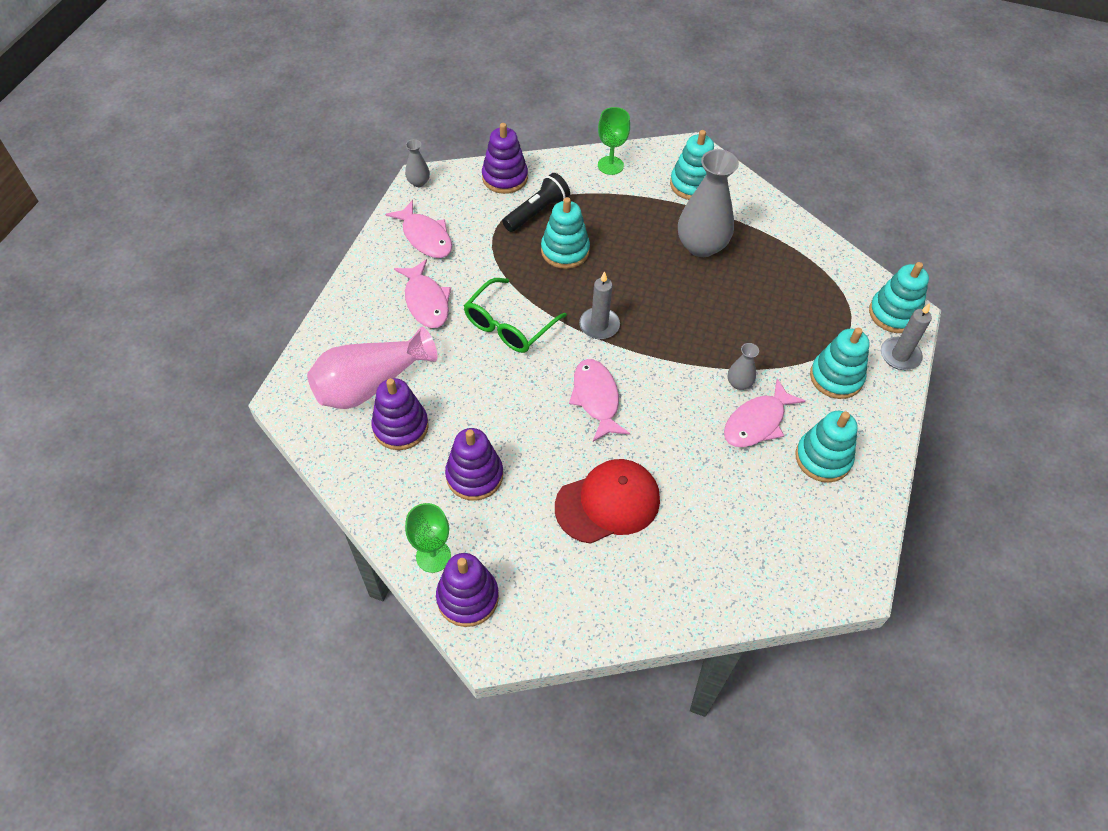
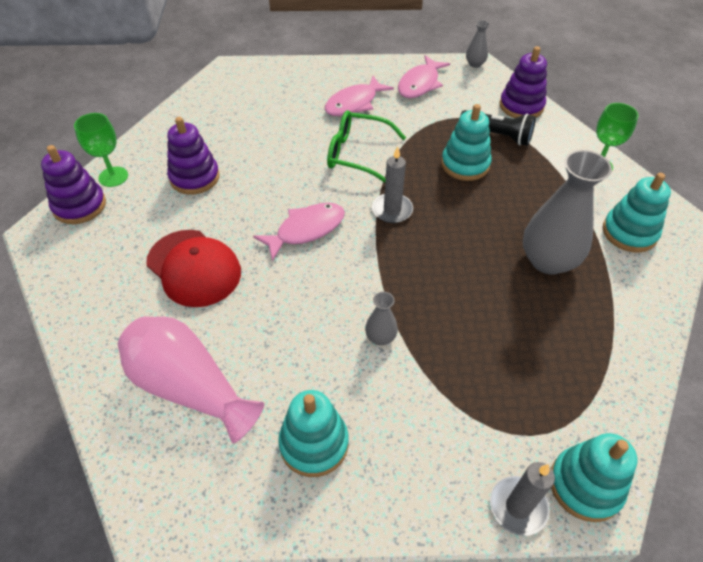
camera: 70 degrees right, 5 degrees down
(370, 384) = (259, 100): pink vase -> pink vase (190, 387)
(400, 427) = (226, 126): purple stacking toy -> none
(757, 422) = (336, 366): pink fish -> none
(836, 377) = (439, 434): turquoise stacking toy -> none

